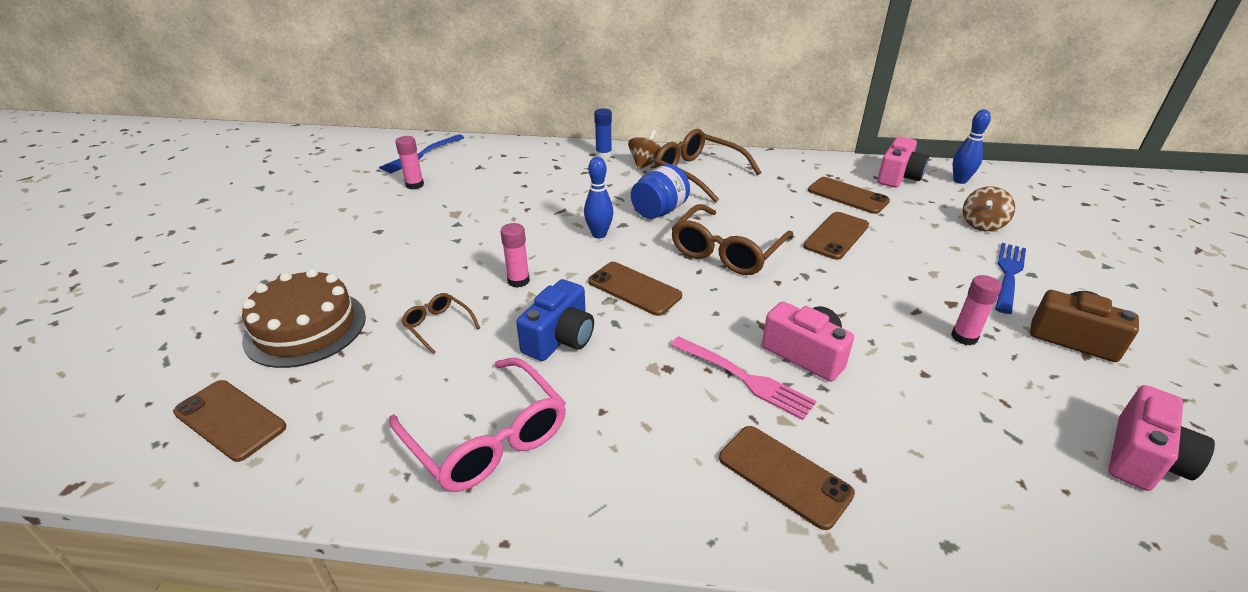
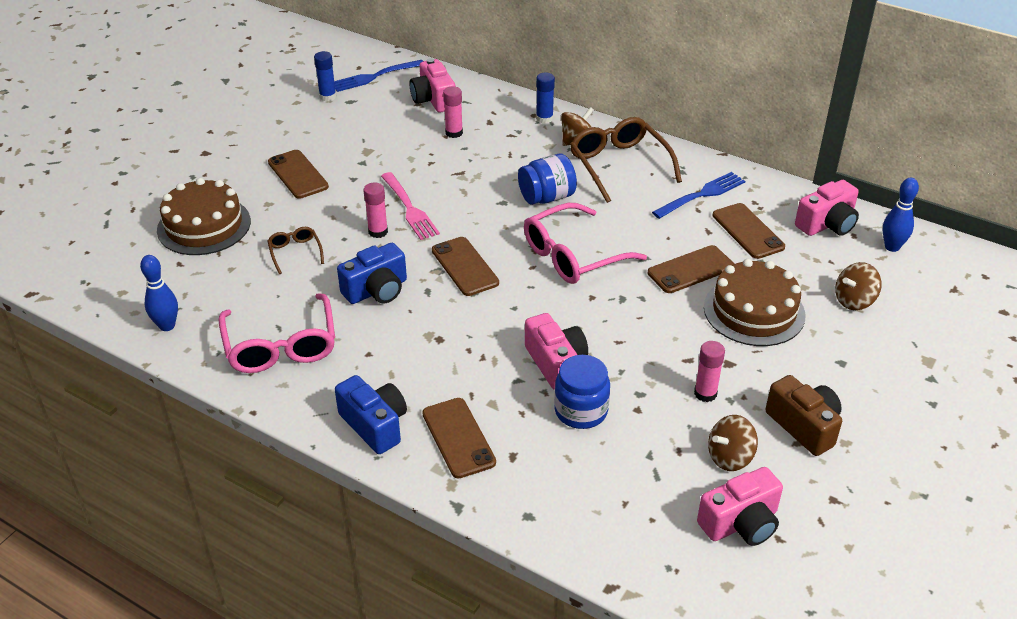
camera: 25 degrees right, 5 degrees up
(230, 420) = (130, 280): brown phone -> brown phone (298, 174)
(383, 179) = (328, 96): none -> blue glue stick
(415, 185) = (350, 111): pink glue stick -> pink glue stick (454, 133)
(491, 161) = (433, 99): none -> pink camera
(599, 234) = (474, 206): blue bowling pin -> blue bowling pin (167, 326)
(676, 498) = (375, 425): none -> blue camera
(726, 251) = (572, 256): brown glasses -> pink glasses
(743, 378) = (489, 365): pink fork -> pink fork (409, 208)
(877, 395) = (581, 411): none -> blue jar
(921, 254) = (754, 311): none -> brown cake
(1008, 275) = (816, 356): blue fork -> blue fork (701, 195)
(1053, 391) = (730, 457): none -> brown spinning top

